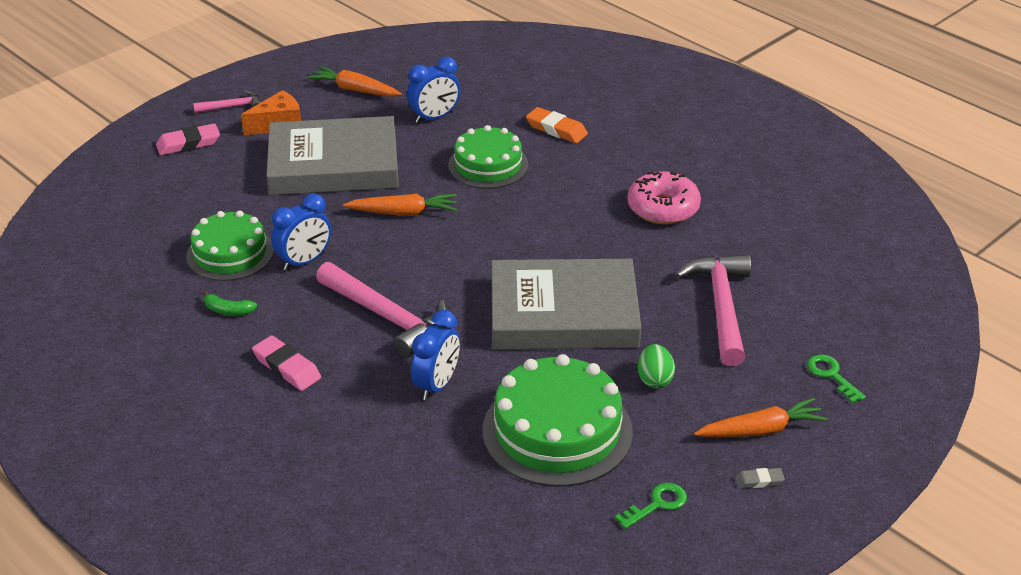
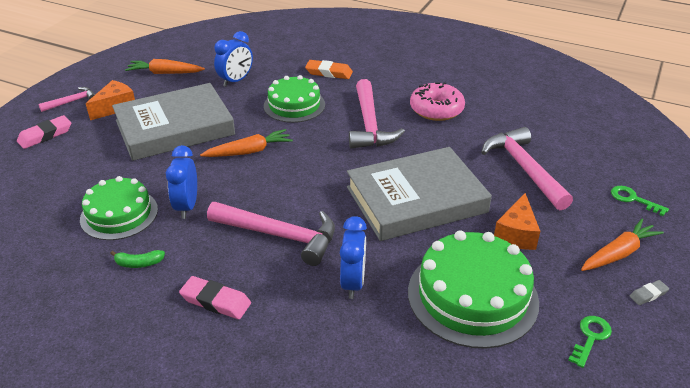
camera: 20 degrees left, 0 degrees up
(304, 261) = (187, 206): blue clock -> blue clock turned 150 degrees clockwise
(566, 209) = (369, 124): none -> pink hammer
(654, 379) = (516, 234): green egg -> orange cheese

